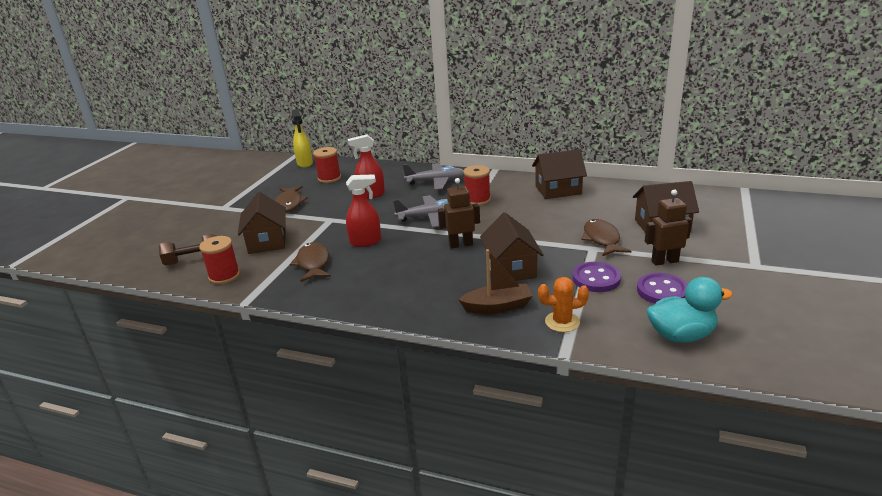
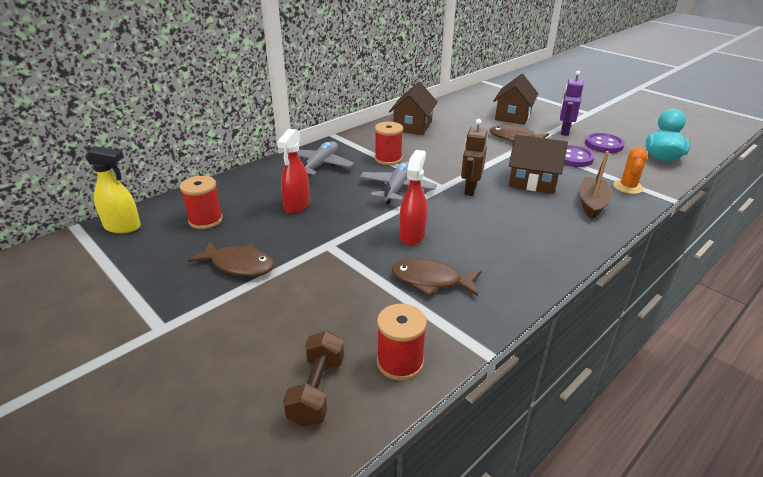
camera: 65 degrees left, 5 degrees up
(267, 241) = (333, 305): brown house -> none
(664, 261) = (564, 131): brown robot -> purple robot

